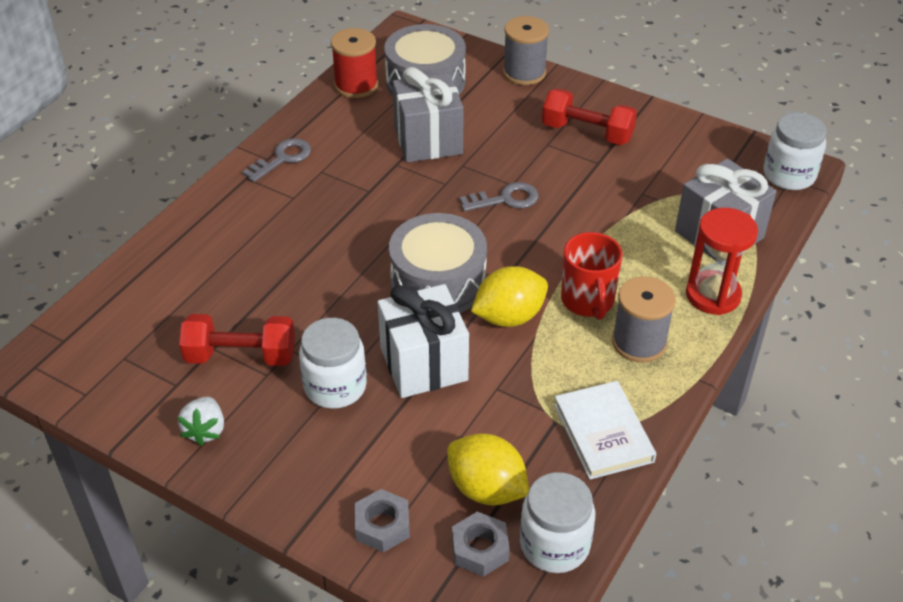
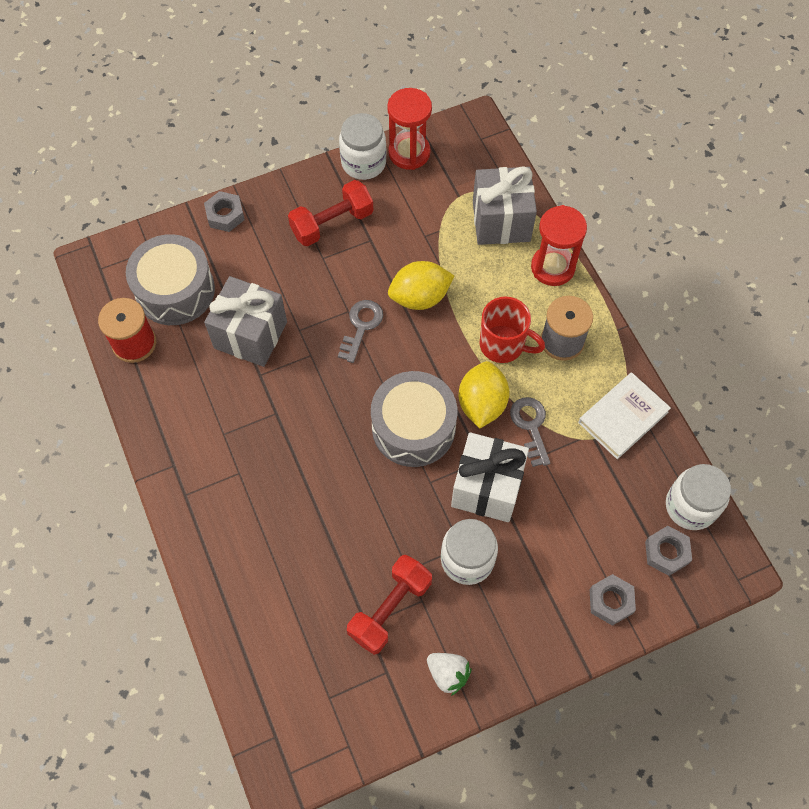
camera: 55 degrees left, 20 degrees up
(282, 158) = (183, 454): grey key -> grey key (530, 426)
(486, 489) = (622, 518): yellow lemon -> yellow lemon (420, 297)
(524, 73) = (225, 215): grey spool -> grey nut
(603, 433) = (623, 417): white book -> white book turned 60 degrees counterclockwise
(715, 142) = (409, 153): none -> red hourglass
(789, 175) = (477, 137): white jar -> white jar (363, 163)

